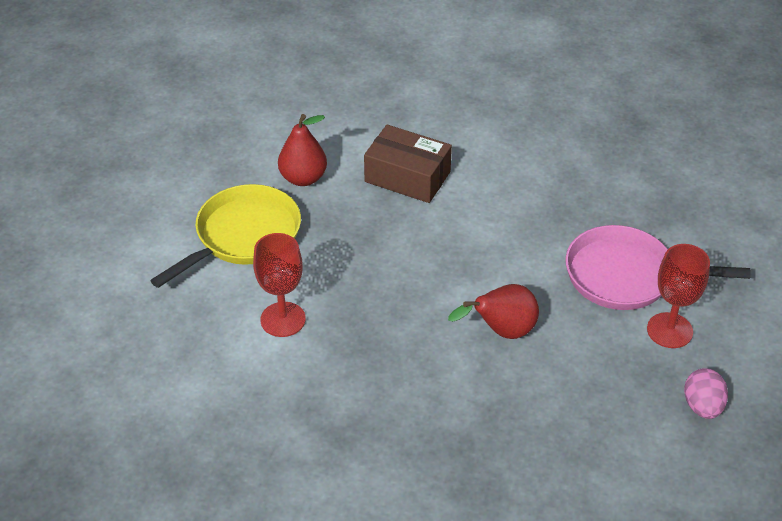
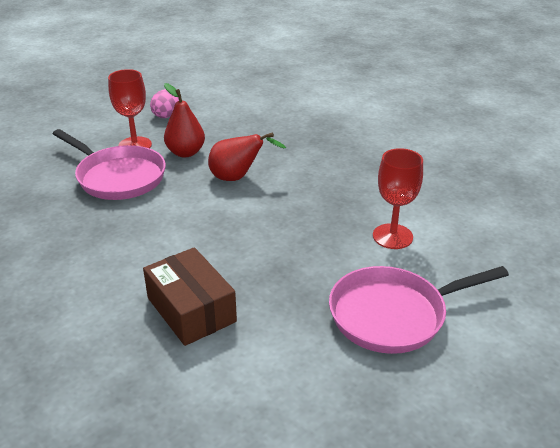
camera: 150 degrees left, 10 degrees down
(243, 236) = (394, 314): yellow pan -> pink pan
(303, 178) = (295, 352): red pear -> red pear (185, 152)

